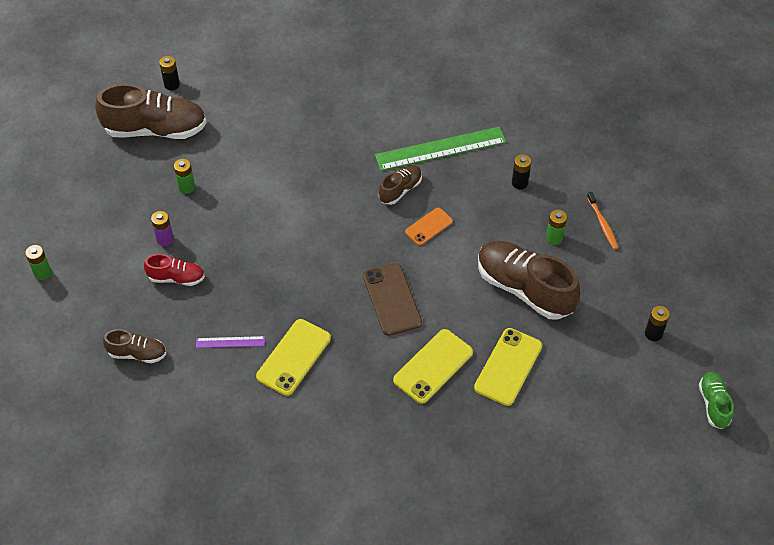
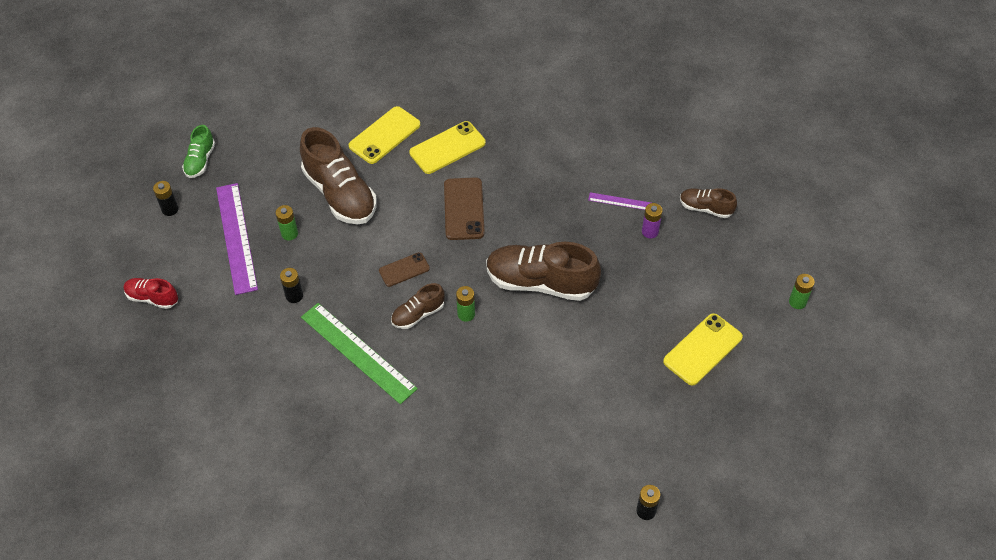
camera: 165 degrees left, 0 degrees up
(155, 129) = (671, 448): brown shoe -> brown shoe (541, 282)
(165, 239) = (671, 311): purple battery -> purple battery (650, 231)
(176, 278) = (663, 270): red shoe -> red shoe (152, 298)
(186, 187) = (643, 366): green battery -> green battery (466, 314)
(293, 357) = (566, 178): yellow phone -> yellow phone (703, 349)
(428, 226) = (404, 270): orange phone -> brown phone
(441, 149) = (358, 352): green ruler -> green ruler turned 45 degrees clockwise
(602, 224) = (236, 237): orange toothbrush -> purple ruler
(653, 333) = (250, 136): black battery -> black battery (170, 209)
(713, 404) = (235, 78): green shoe -> green shoe (200, 161)

